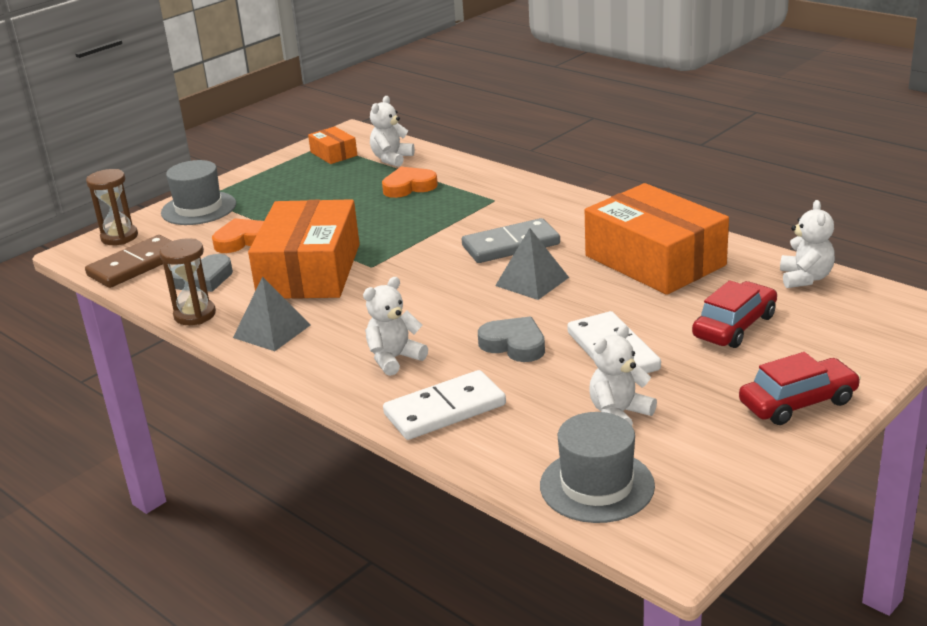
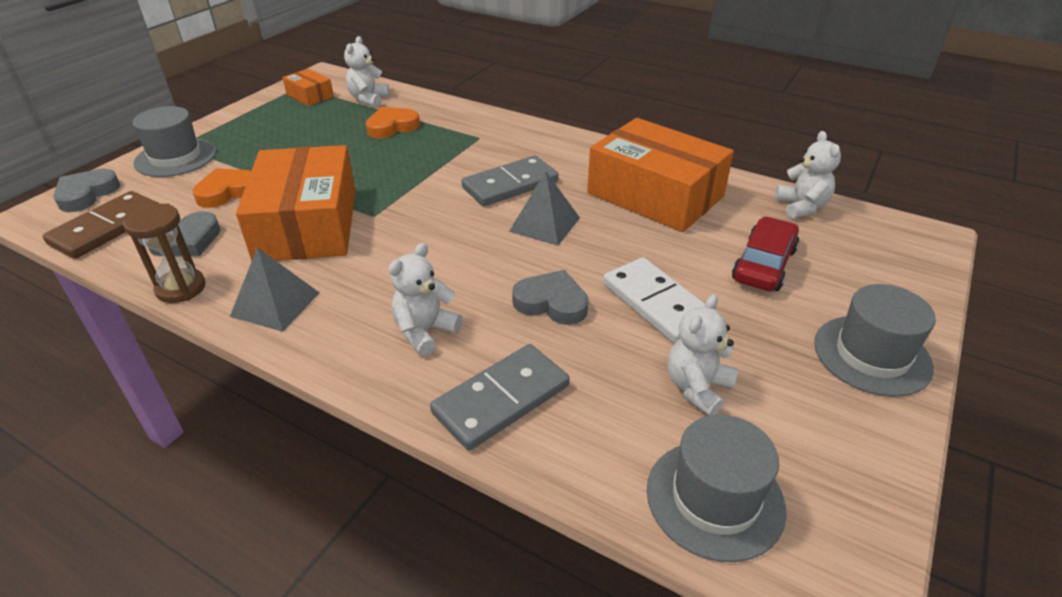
camera: 15 degrees left, 10 degrees up
(119, 237) = (86, 194): brown hourglass -> grey heart
(445, 410) = (501, 399): white domino -> grey domino
(798, 403) = (872, 355): red car -> grey hat

